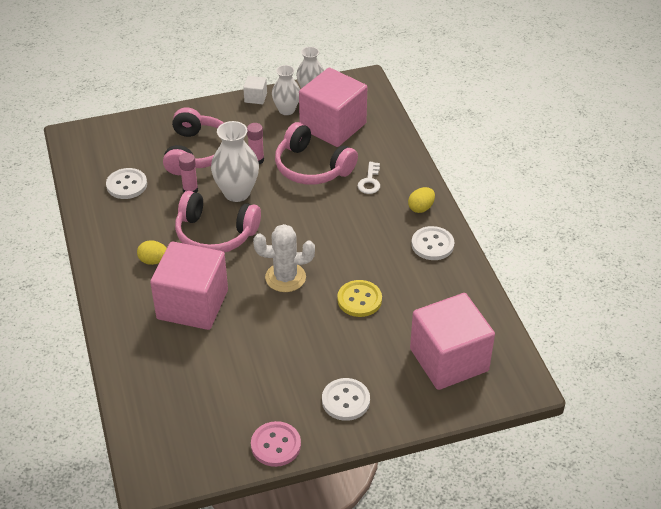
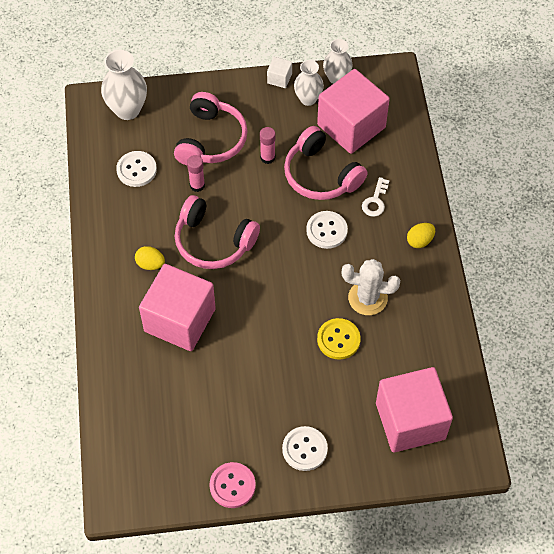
camera: 10 degrees right, 15 degrees up
(237, 193) = (242, 195): white vase -> white vase (127, 110)
(285, 277) = (272, 303): white cactus -> white cactus (367, 298)
(432, 244) = (422, 286): white button -> white button (326, 230)

